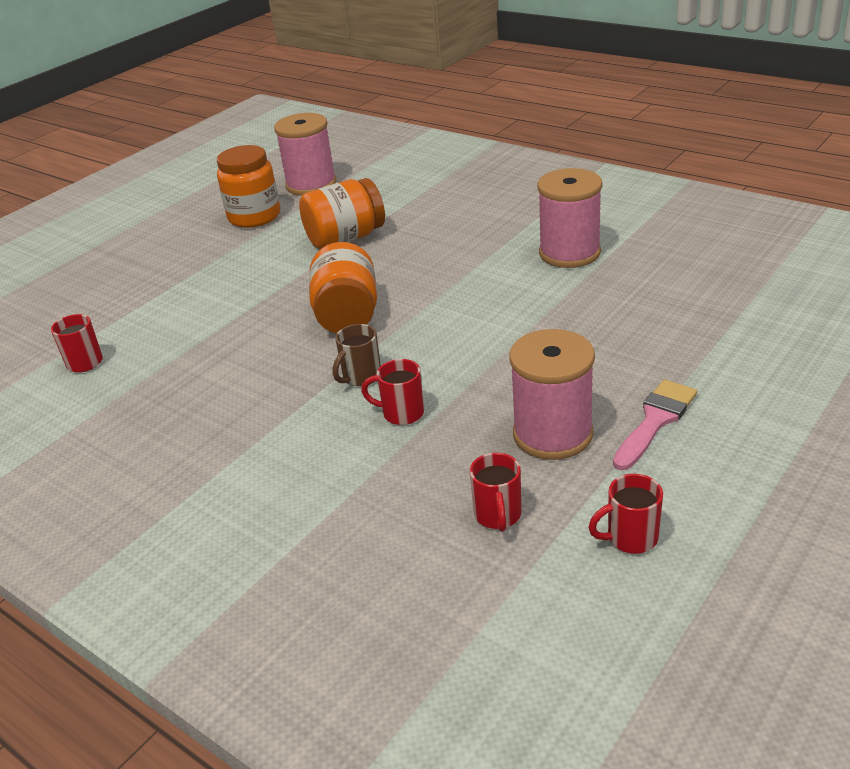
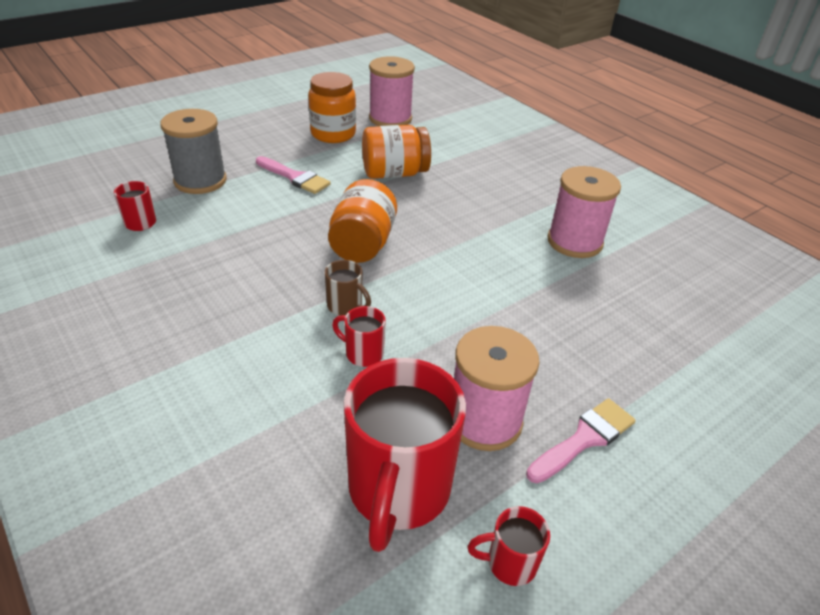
camera: 10 degrees right, 5 degrees up
(128, 303) = (200, 181): none -> grey spool
(235, 271) = (295, 177): none -> pink brush
(361, 377) = (346, 306): brown mug -> brown mug turned 105 degrees counterclockwise
(498, 516) = (398, 491): red mug -> red mug, size x2.25

